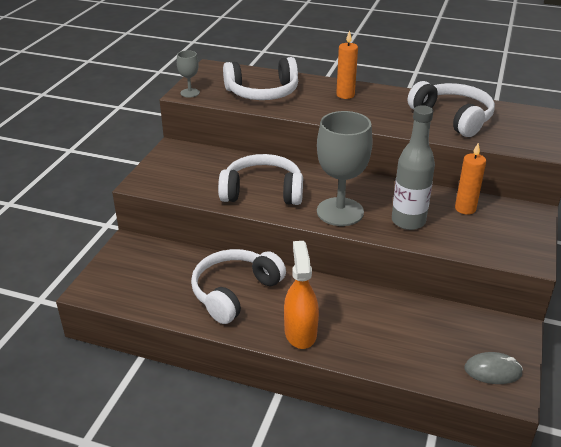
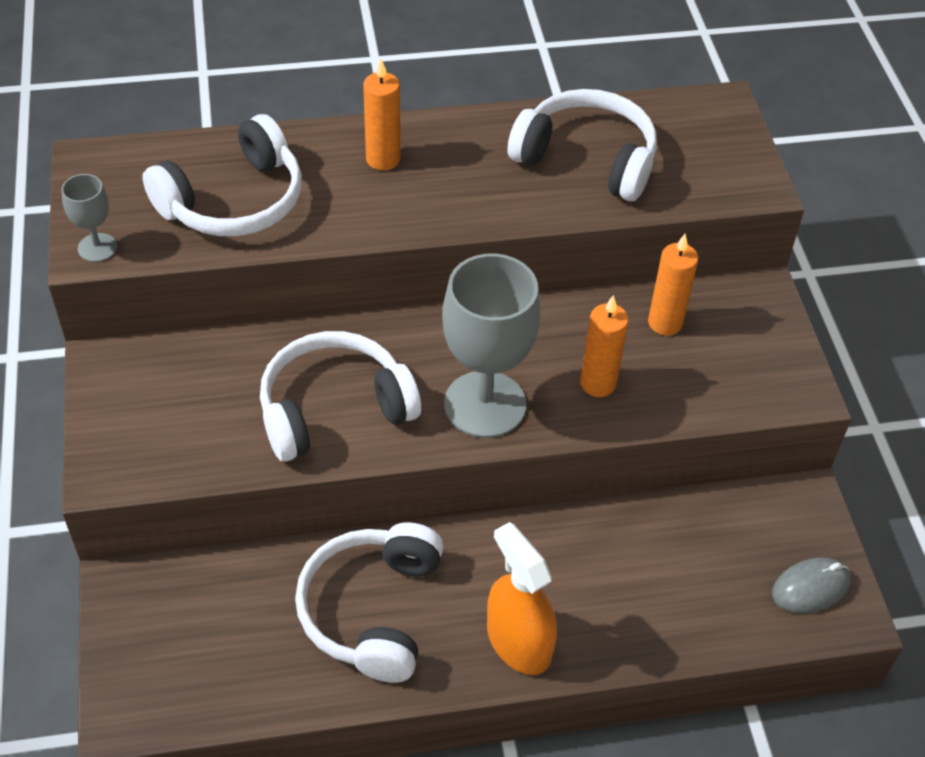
camera: 30 degrees left, 15 degrees up
(408, 221) = (598, 383): grey bottle -> orange candle

